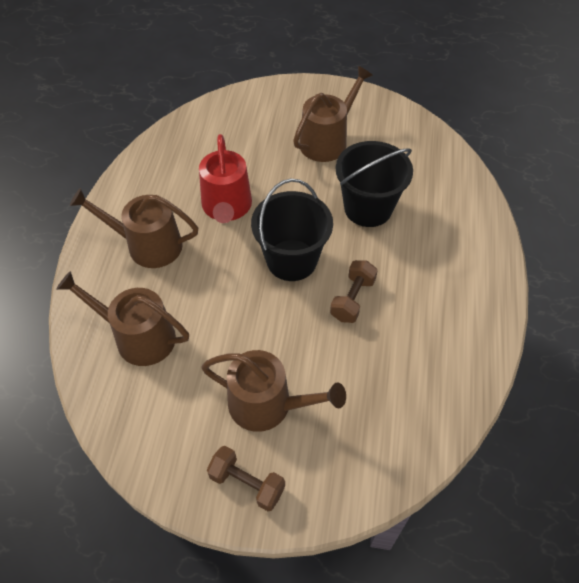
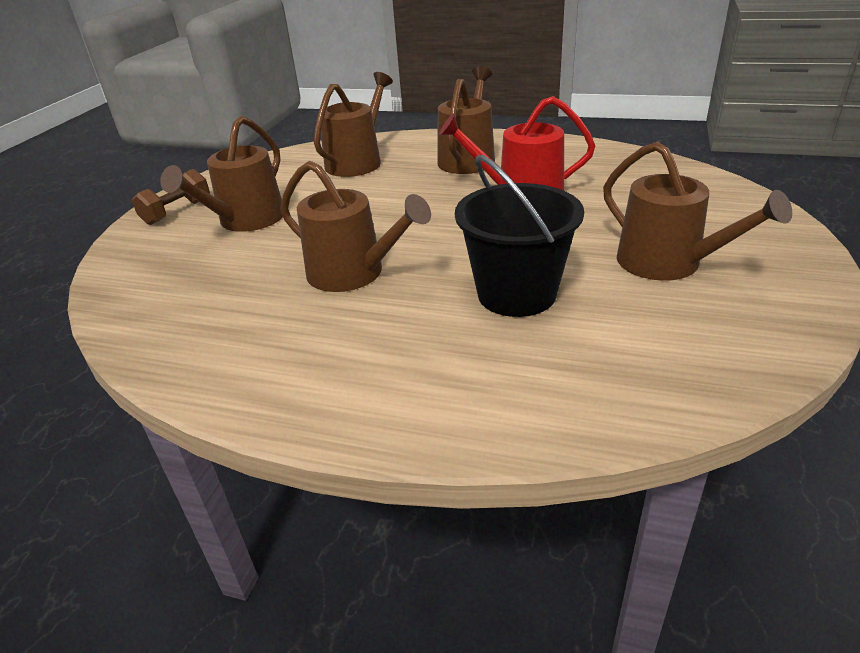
camera: 100 degrees right, 20 degrees down
(291, 260) = (429, 233): black bucket -> none
(352, 299) = (353, 273): brown dumbbell -> brown watering can

